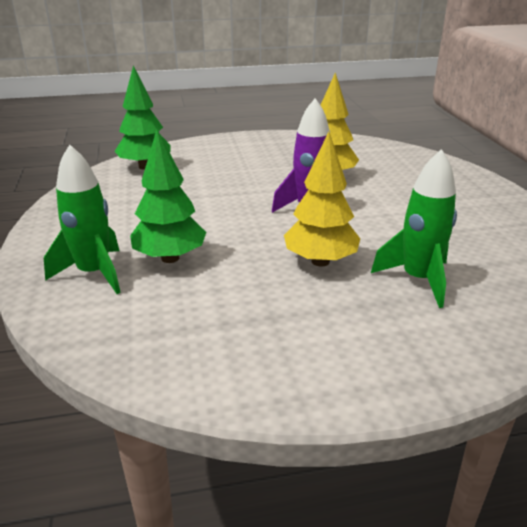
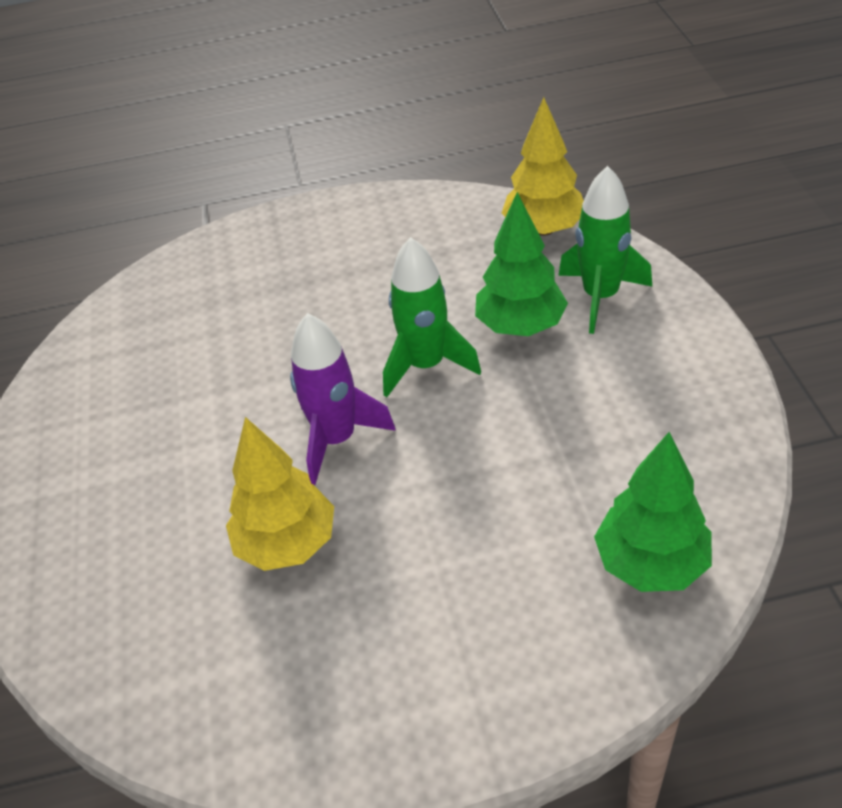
camera: 175 degrees left, 15 degrees up
(320, 261) = (339, 334): yellow tree -> yellow tree (543, 229)
(418, 279) = (238, 316): green rocket -> green rocket (426, 365)

